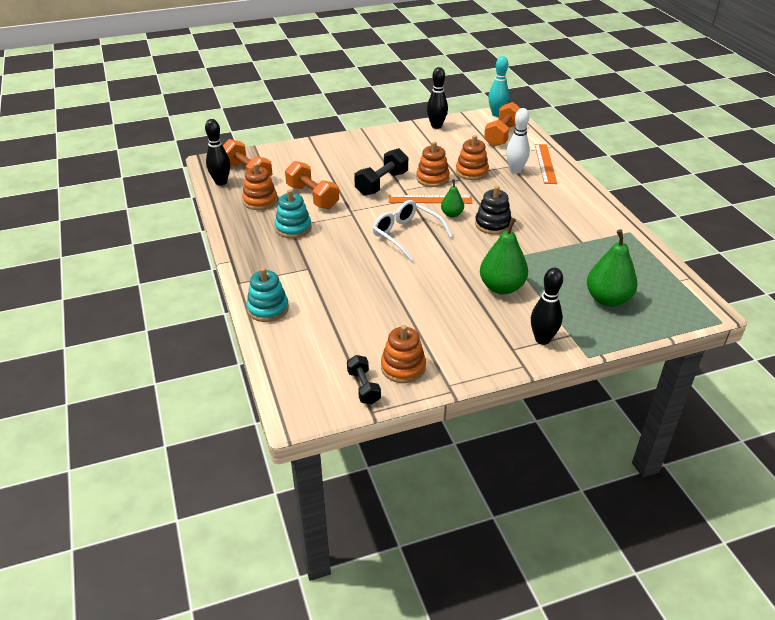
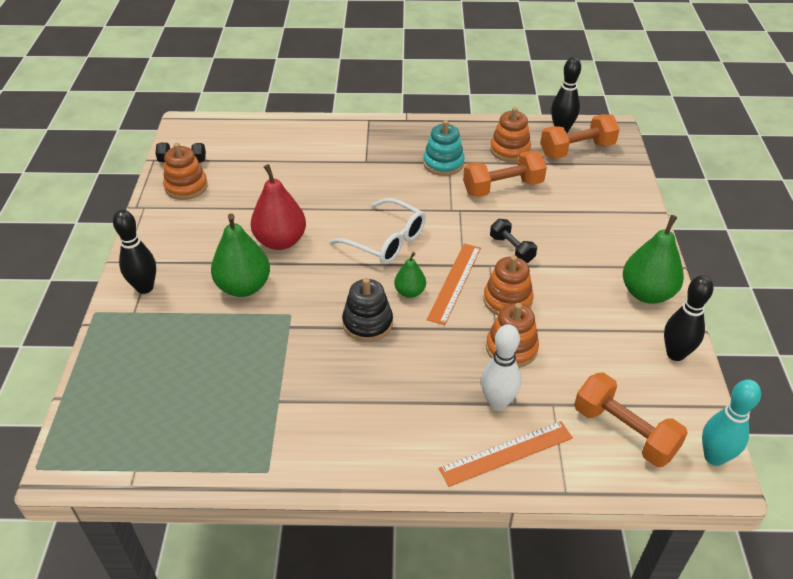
camera: 110 degrees right, 5 degrees up
(268, 309) = (319, 129): turquoise stacking toy -> none
(382, 184) = (511, 249): black dumbbell -> black dumbbell, size x0.61
(406, 235) = (386, 241): white glasses -> white glasses turned 60 degrees clockwise
(440, 285) = (280, 241): none -> red pear
(545, 163) = (506, 453): orange ruler -> orange ruler turned 45 degrees counterclockwise
(607, 299) = (158, 371): green pear -> green pear (647, 293)

